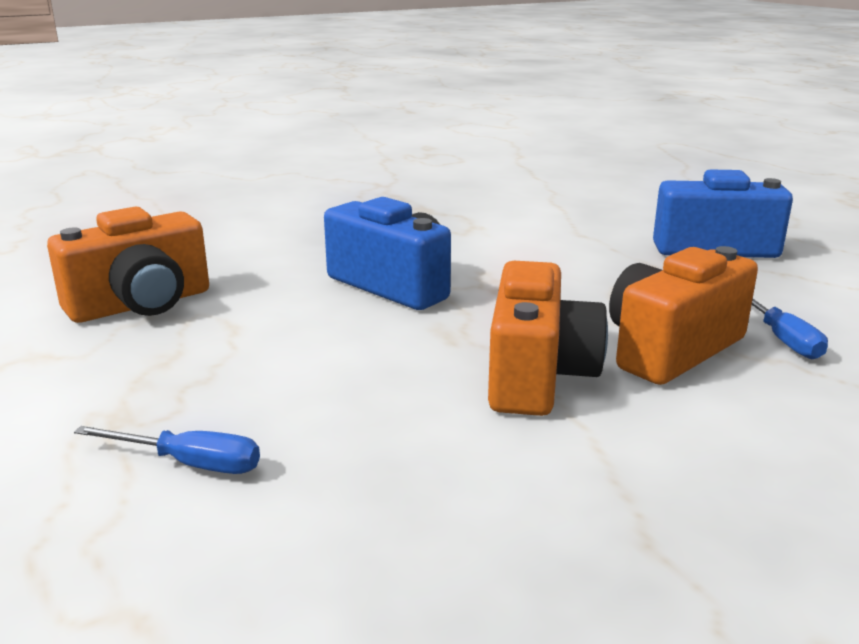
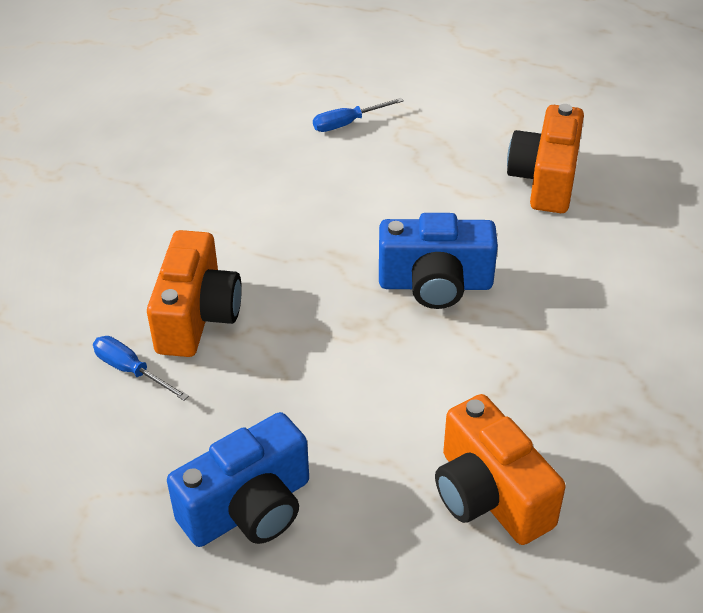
camera: 140 degrees right, 20 degrees up
(537, 375) = (256, 249): orange camera -> orange camera (489, 495)

